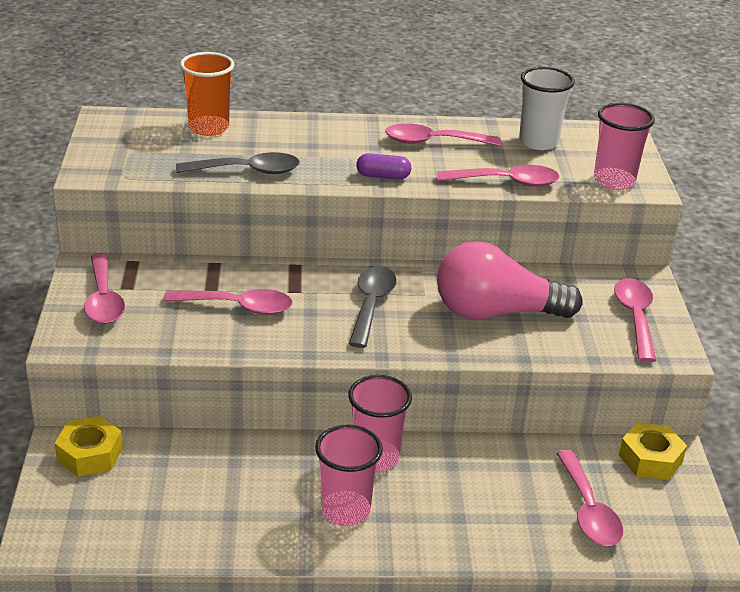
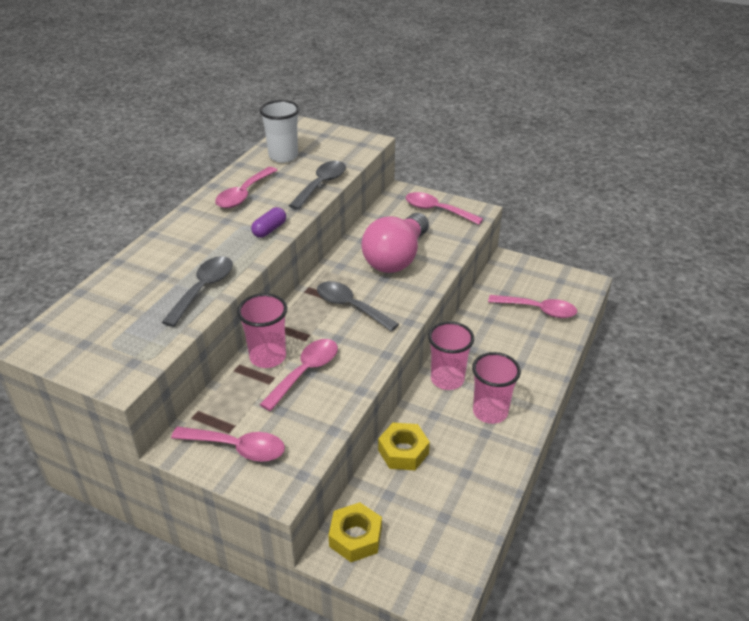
camera: 60 degrees left, 5 degrees up
(209, 127) = (115, 289): orange cup -> none
(506, 182) = (321, 185): pink spoon -> grey spoon
(614, 181) = (353, 148): pink cup -> pink cup (268, 357)
(650, 459) = (508, 270): yellow nut -> yellow nut (403, 452)

